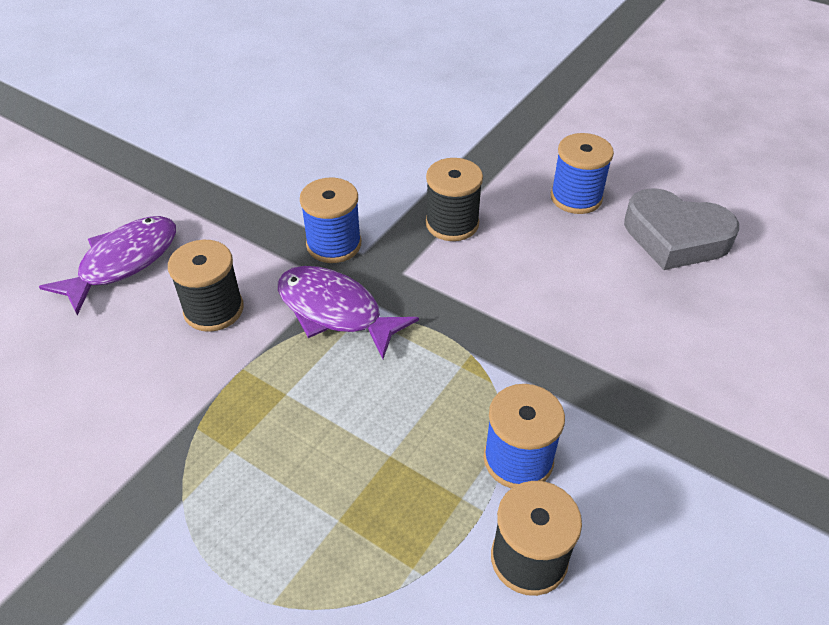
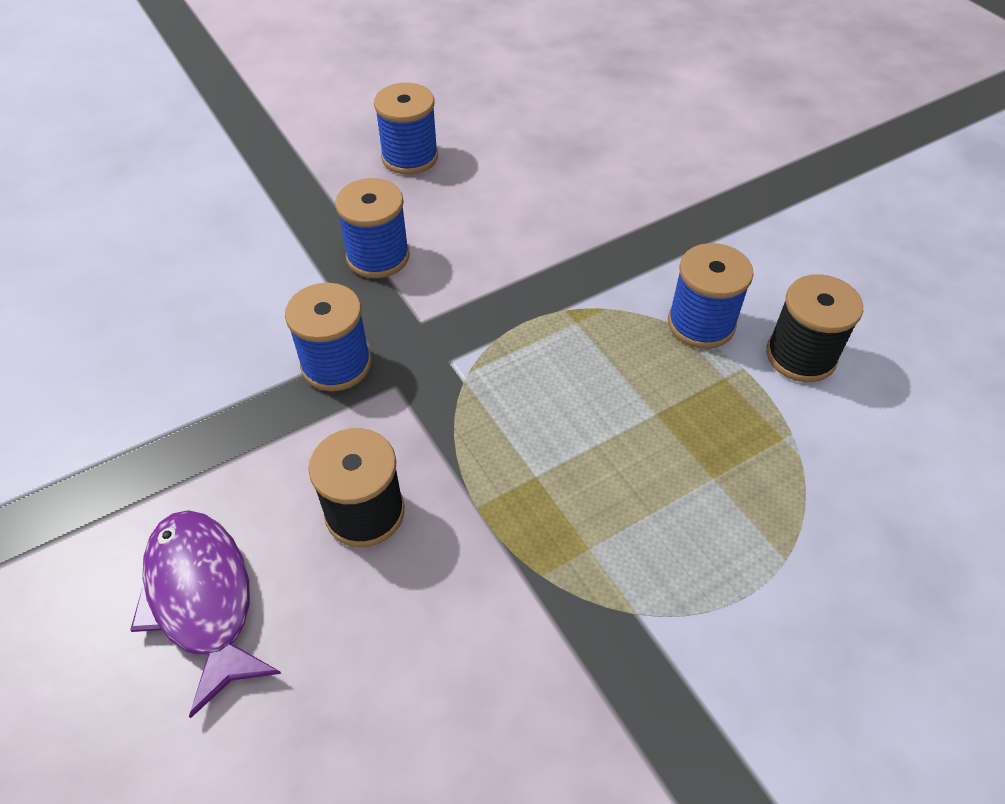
camera: 65 degrees left, 5 degrees up
(335, 311) = (442, 396): purple fish -> none
(452, 223) = (378, 256): black spool -> blue spool
(675, 237) = (507, 122): grey heart -> none

